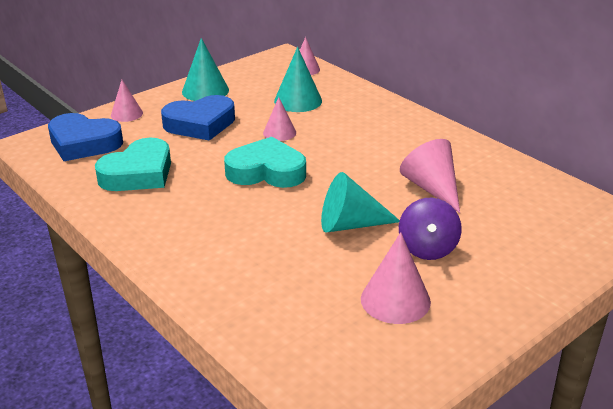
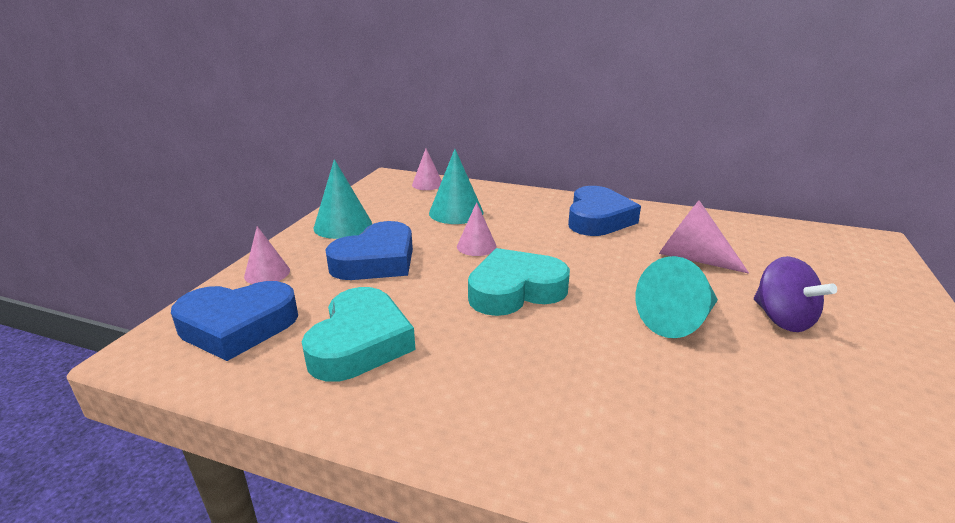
camera: 30 degrees left, 5 degrees down
(395, 300) = (851, 392): pink cone -> none
(405, 136) = (598, 219): none -> blue heart

